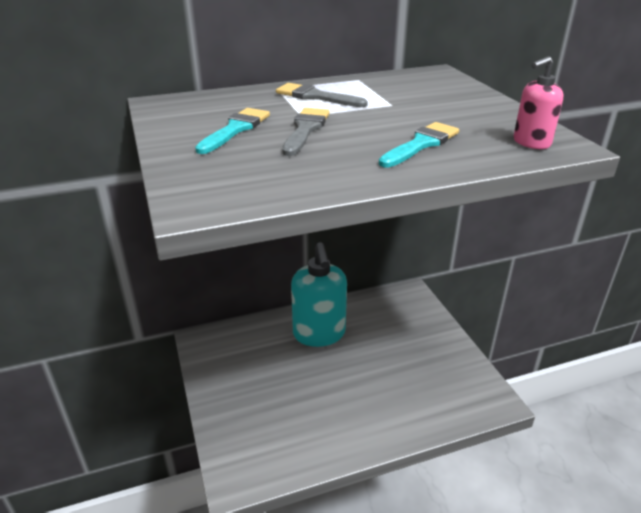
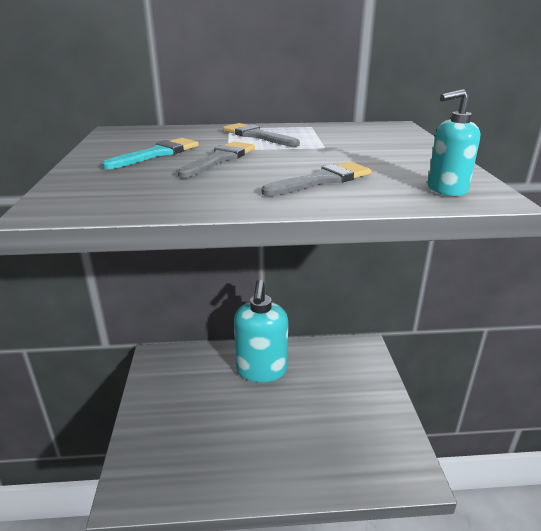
camera: 15 degrees right, 5 degrees down
(421, 144) = (322, 180): turquoise brush -> grey brush
(531, 143) = (446, 189): pink soap dispenser -> turquoise soap dispenser

